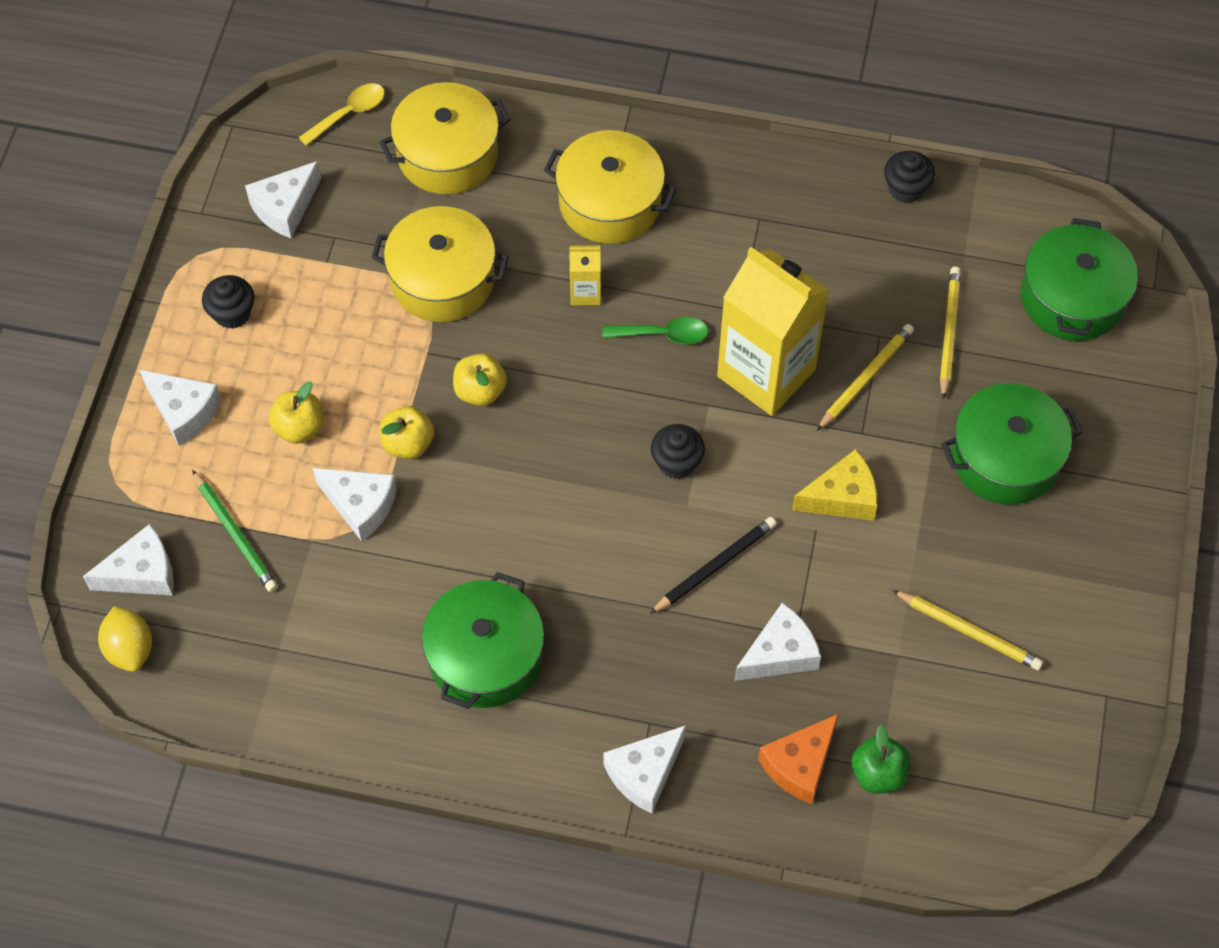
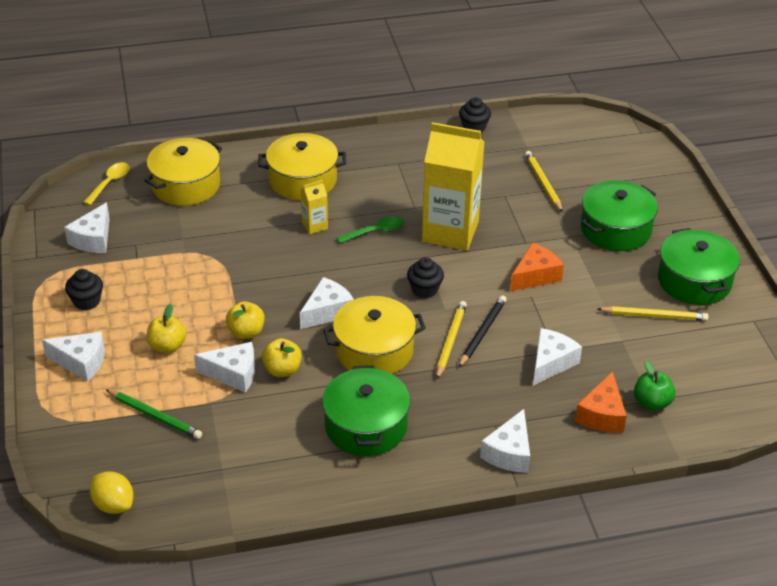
camera: 25 degrees left, 20 degrees down
(142, 573) = (99, 459): white cheese -> white cheese (327, 311)
(442, 279) = (219, 245): yellow pot -> yellow pot (374, 350)
(480, 391) = (277, 292): yellow apple -> yellow apple (282, 370)
(842, 497) = (535, 276): yellow cheese -> orange cheese
(865, 378) = (510, 217): yellow pencil -> yellow pencil (450, 341)
(1072, 298) = (600, 149): green pot -> green pot (694, 281)

